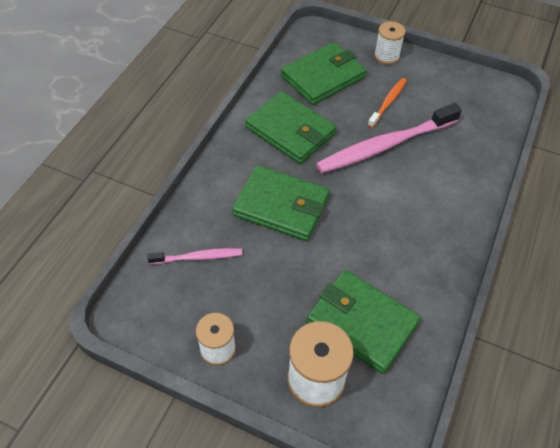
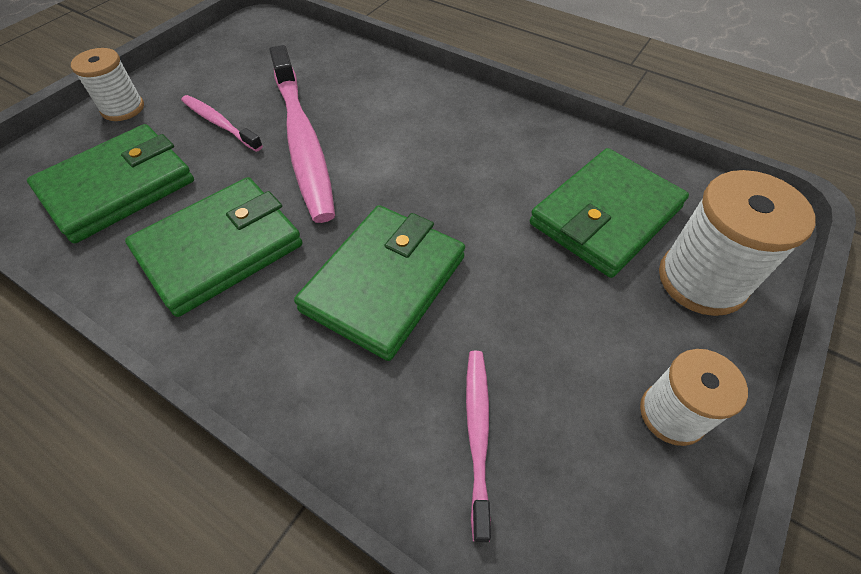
camera: 80 degrees left, 0 degrees up
(323, 77) = (118, 187): green wallet -> green wallet turned 75 degrees clockwise
(388, 102) = (220, 124): orange toothbrush -> pink toothbrush

